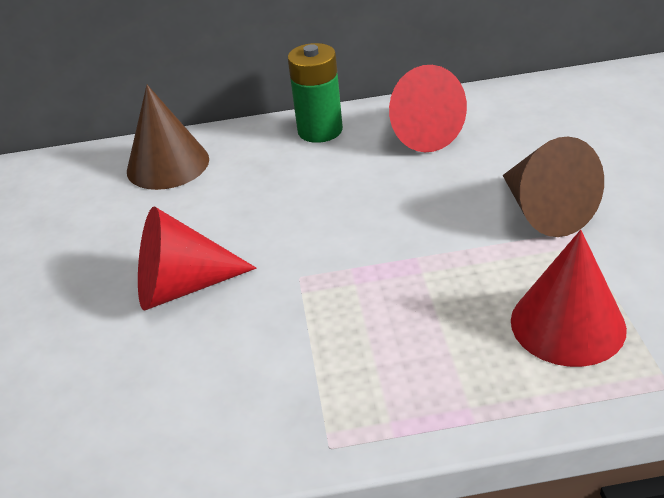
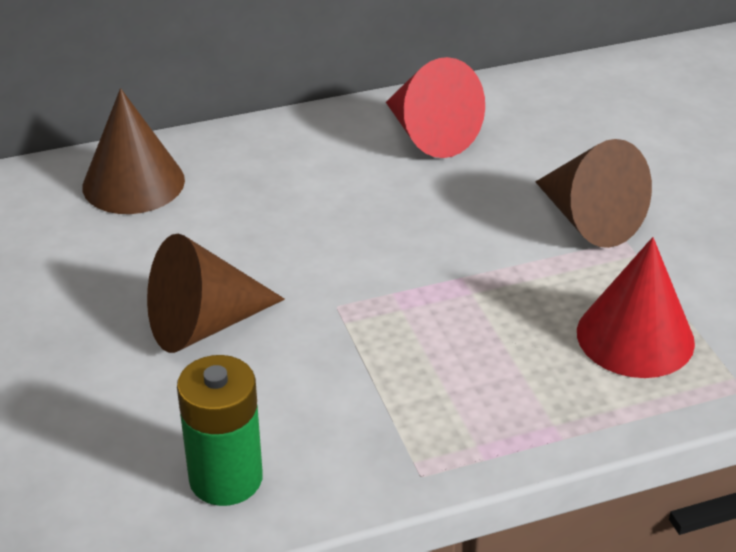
camera: 15 degrees left, 0 degrees up
(182, 286) = (204, 324): red cone -> brown cone
(320, 130) = (310, 135): green battery -> green battery (226, 478)

